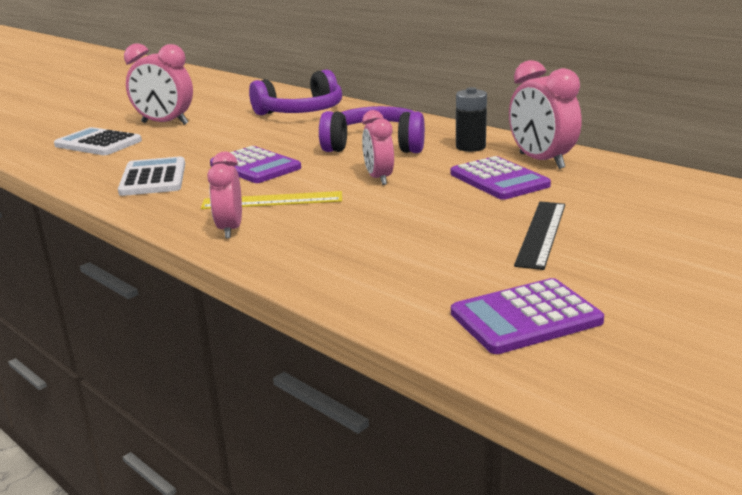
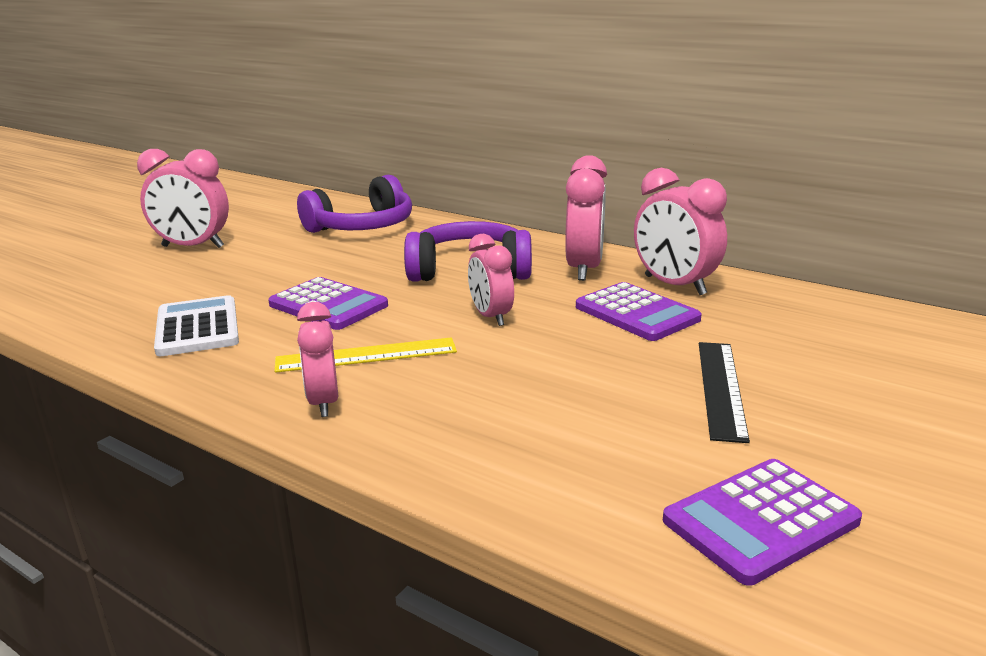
camera: 10 degrees left, 0 degrees up
(98, 143) = (110, 278): white calculator -> none
(470, 147) = (584, 269): black battery -> pink clock

